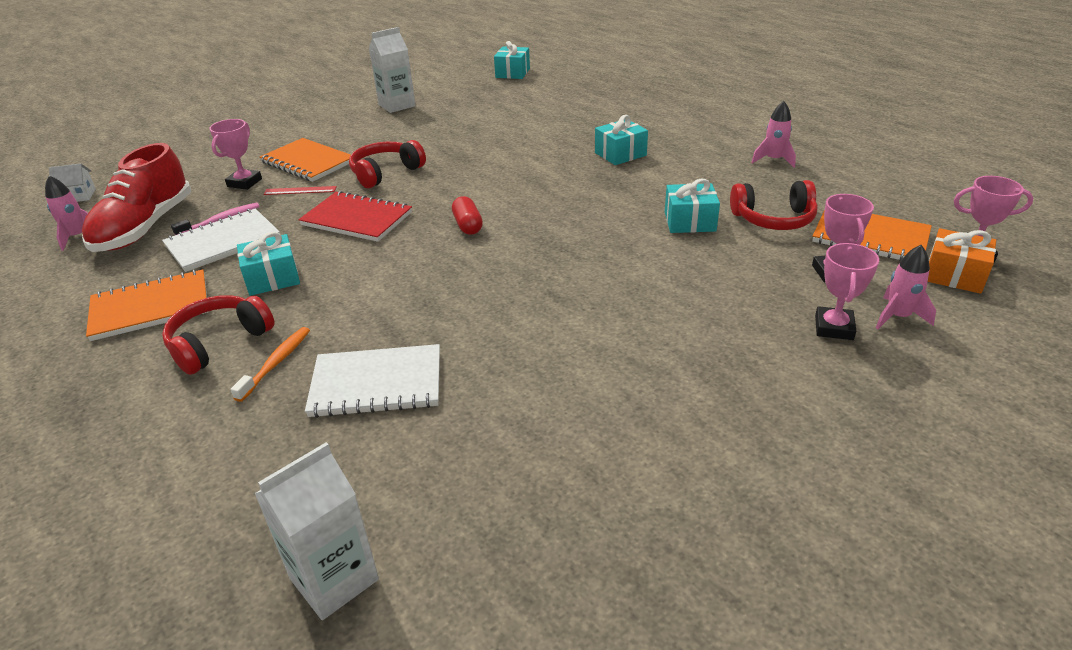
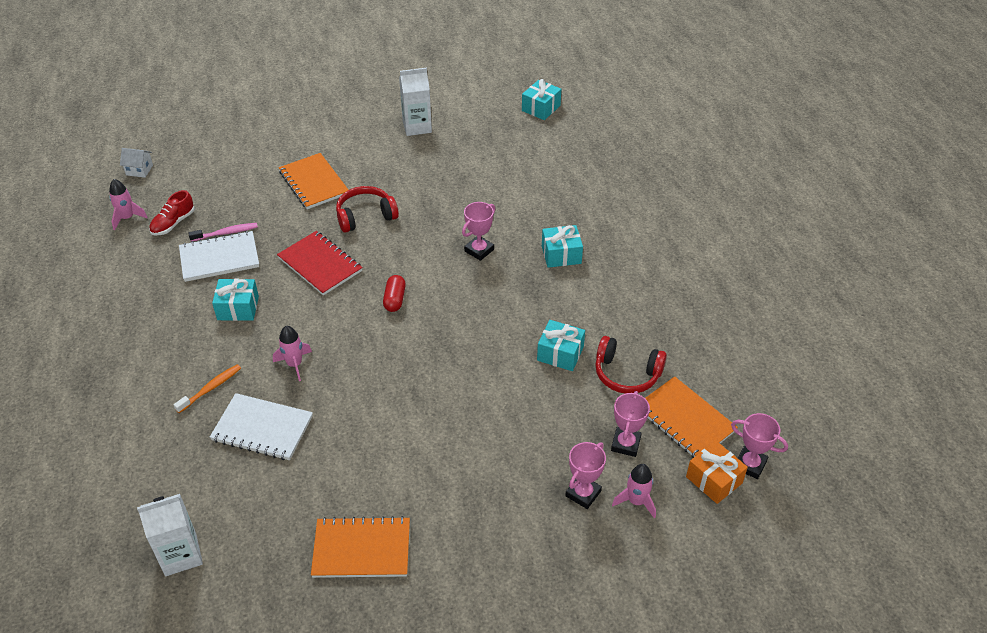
camera: 20 degrees right, 10 degrees up
(145, 228) = (173, 223): red shoe -> red shoe, size x0.52
(151, 307) = (153, 309): orange notebook -> orange notebook (362, 549)
(219, 342) = (183, 357): red headphones -> none
(244, 183) = (258, 193): pink trophy -> pink trophy (479, 250)
(300, 190) = (294, 217): red ruler -> none
(773, 160) = (682, 305): pink rocket -> pink rocket (294, 364)

